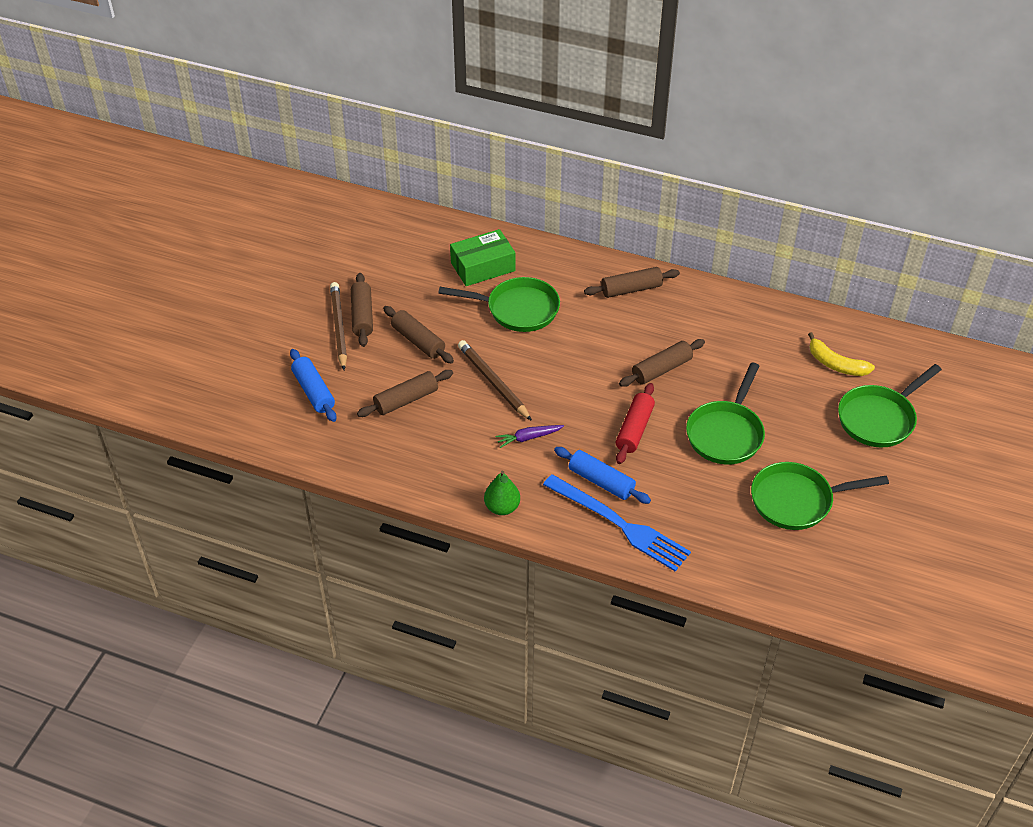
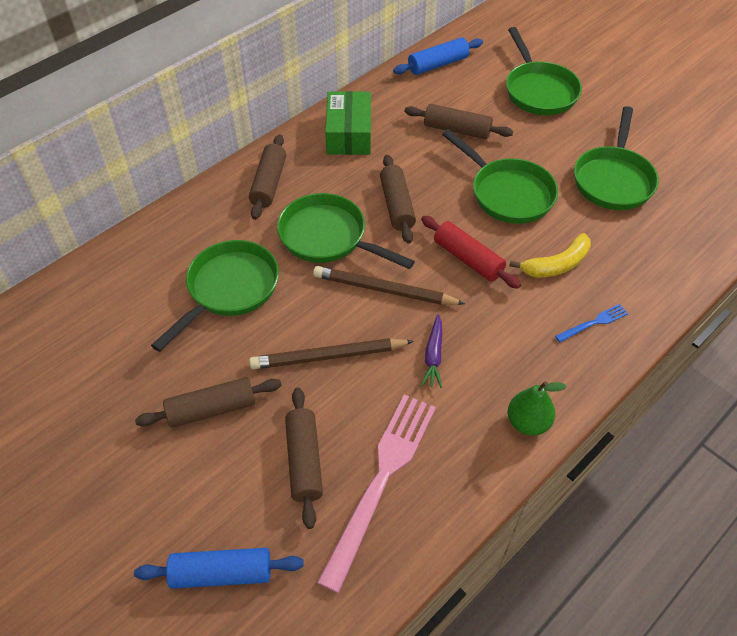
camera: 65 degrees left, 5 degrees up
(339, 327) = (122, 495): brown pencil -> brown pencil (384, 290)
(362, 316) = (122, 457): brown rolling pin -> brown rolling pin (457, 130)
(413, 443) = (381, 480): none -> pink fork
(483, 267) = (135, 295): green box -> green box (349, 134)
(600, 342) = (328, 237): none -> green pan
(601, 481) = (528, 315): blue rolling pin -> blue rolling pin (438, 64)
(619, 524) = (593, 323): blue fork -> blue fork, size x0.43
(835, 364) = (460, 89): yellow banana -> yellow banana (556, 265)

